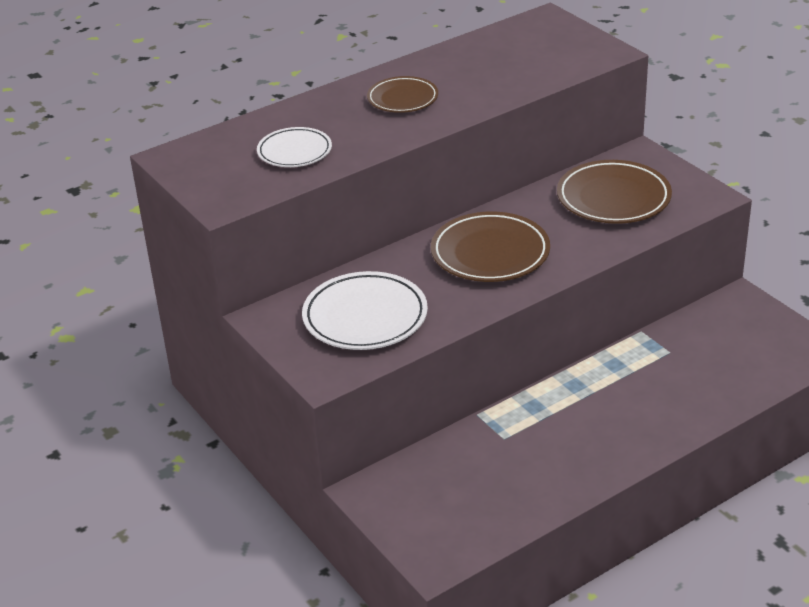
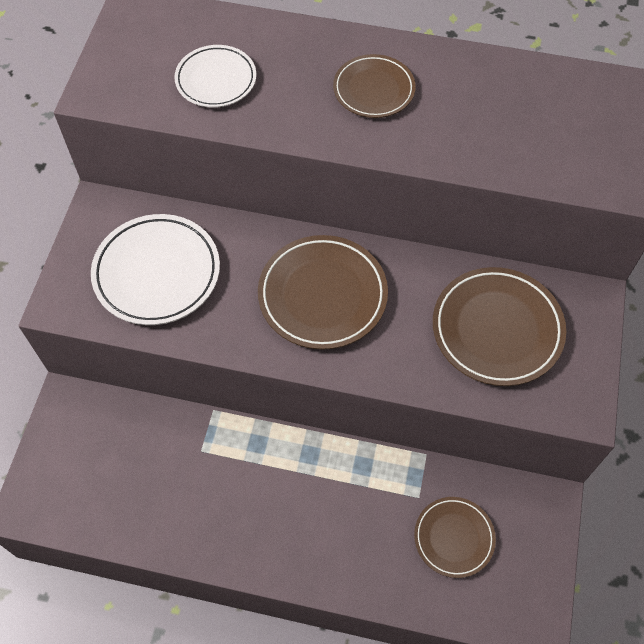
camera: 45 degrees right, 25 degrees up
(718, 353) = (454, 538): none -> brown plate

